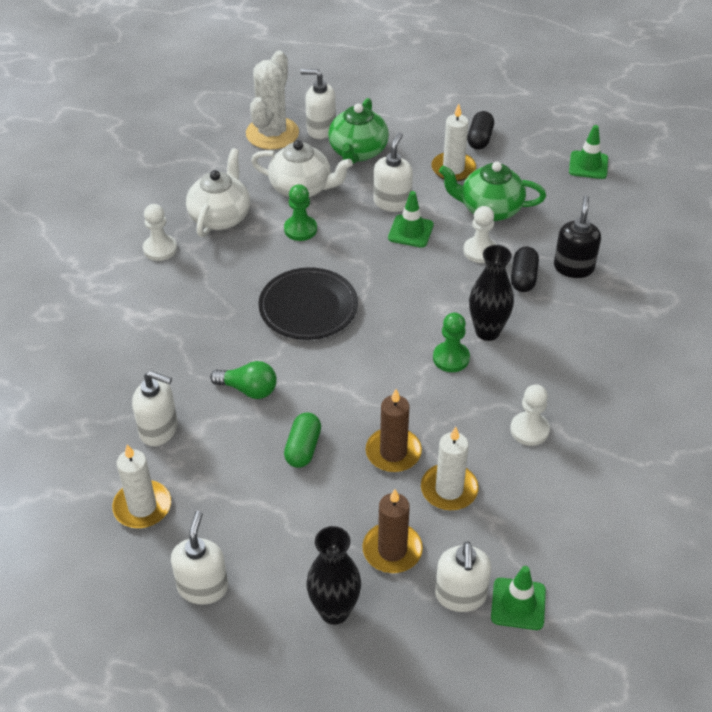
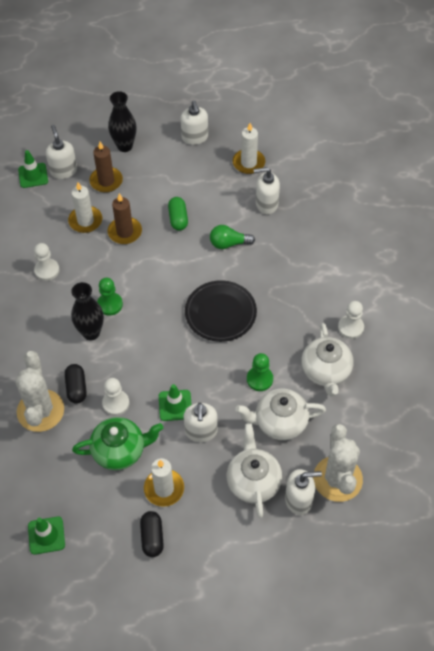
camera: 160 degrees right, 10 degrees up
(358, 152) = (253, 481): green teapot -> white teapot
(573, 267) = (40, 411): black soap dispenser -> white cactus

